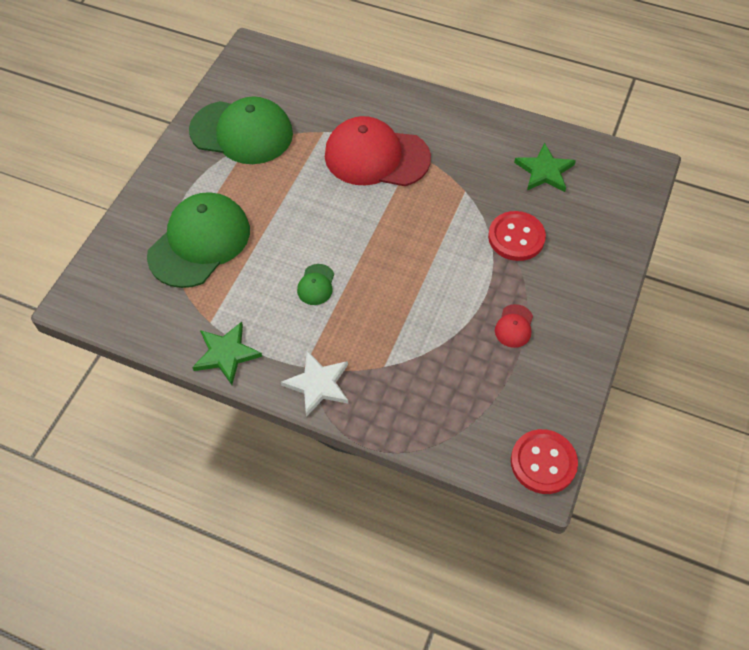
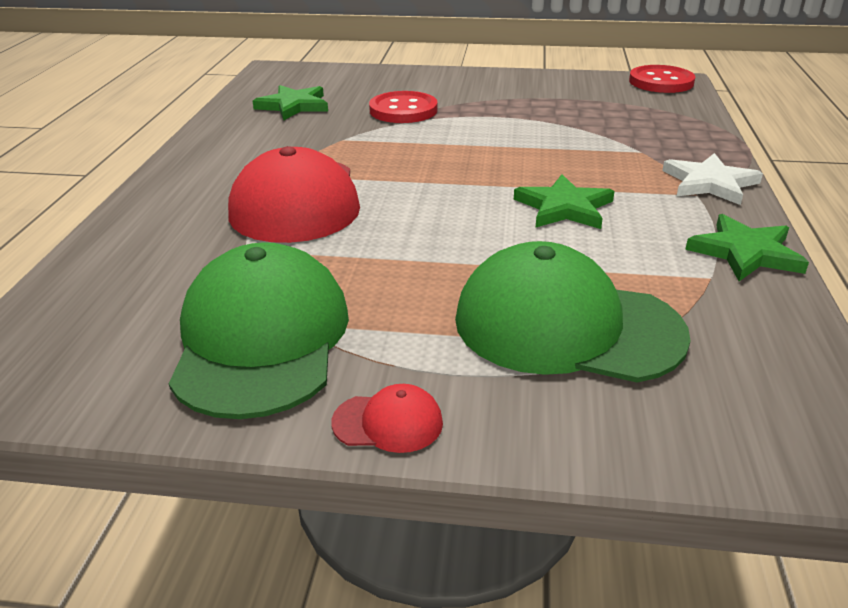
camera: 105 degrees left, 25 degrees down
(316, 285) = (564, 207): green cap -> green star
(514, 326) = (524, 102): red cap -> red cap (388, 423)

